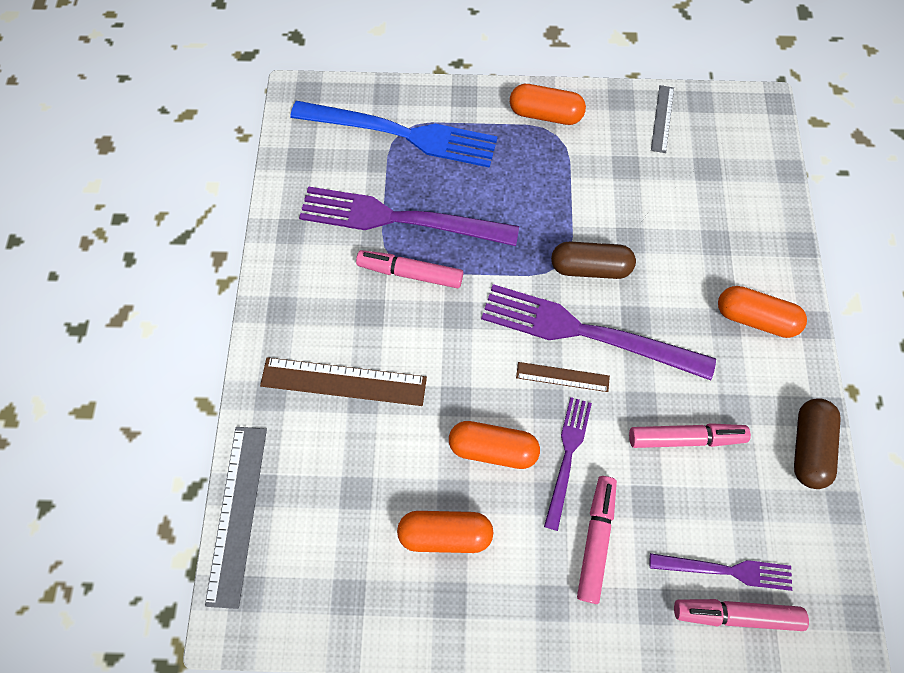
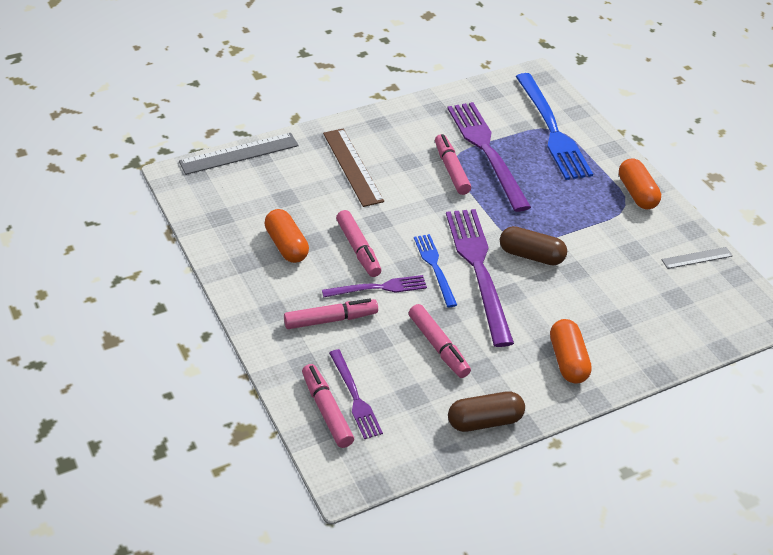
camera: 60 degrees right, 25 degrees down
(493, 448) = (358, 249): orange capsule -> pink marker
(562, 377) = (435, 267): brown ruler -> blue fork
(590, 267) = (531, 256): brown capsule -> brown capsule turned 45 degrees counterclockwise

